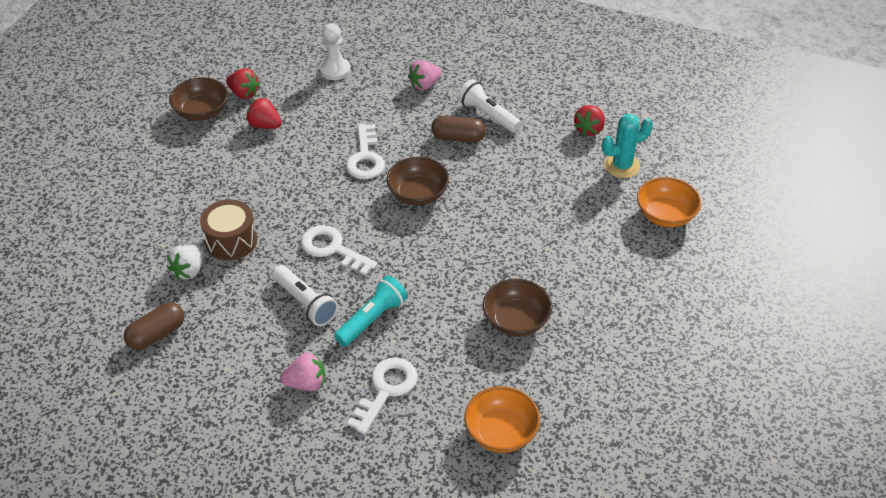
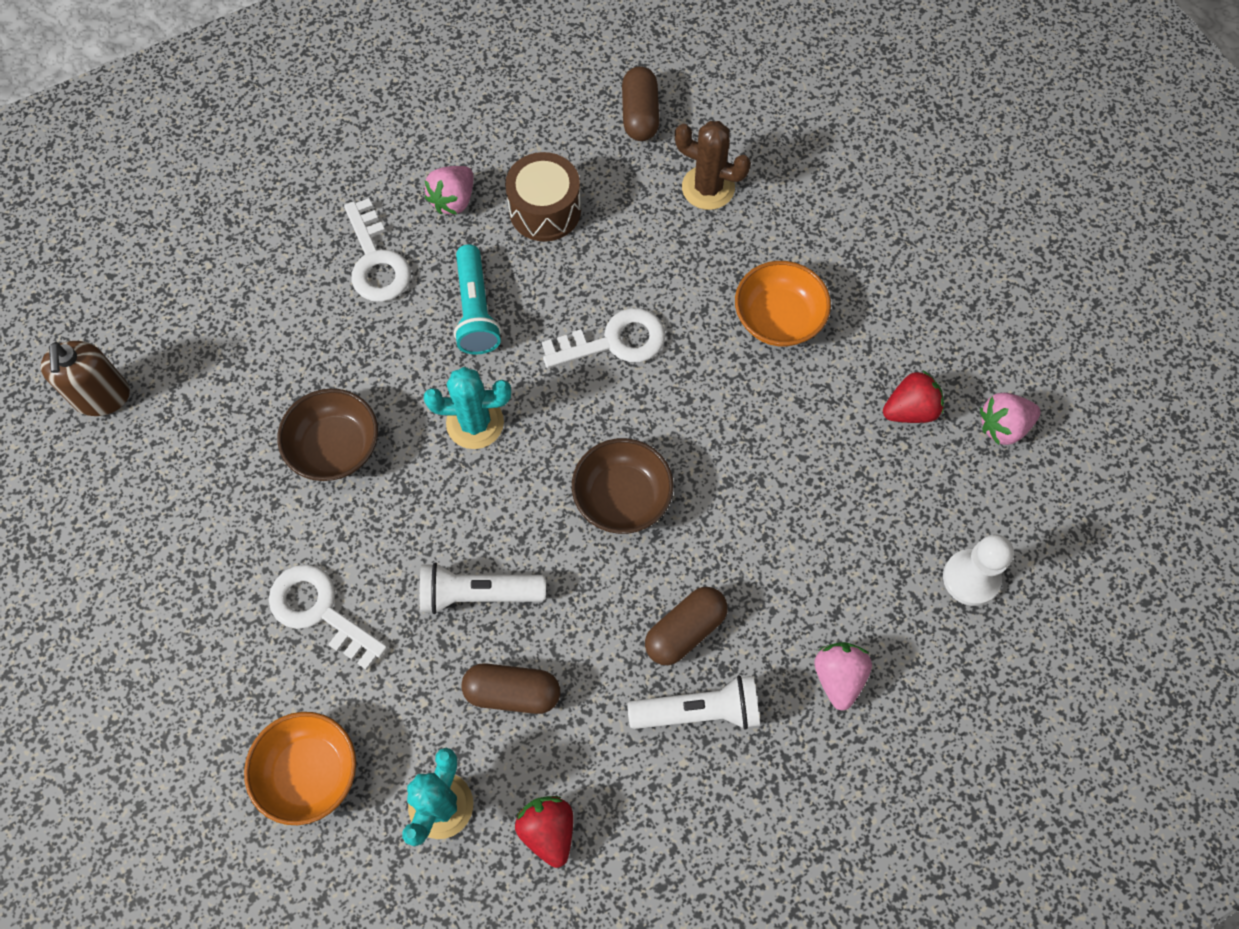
camera: 130 degrees right, 20 degrees up
(189, 271) = (708, 188): white strawberry -> brown cactus
(202, 112) = (999, 354): brown bowl -> none
(231, 241) = (720, 251): brown drum -> brown drum (545, 210)
(244, 93) = (1003, 426): red strawberry -> pink strawberry
(305, 303) = (559, 264): white flashlight -> white flashlight (478, 594)
(365, 158) = (743, 485): white key -> white key (319, 611)
(439, 273) = (475, 423): none -> turquoise cactus
(501, 432) = (227, 322): orange bowl -> orange bowl (778, 318)
(550, 174) = (512, 692): none -> brown capsule
(611, 455) = (102, 396): none -> brown soap dispenser

